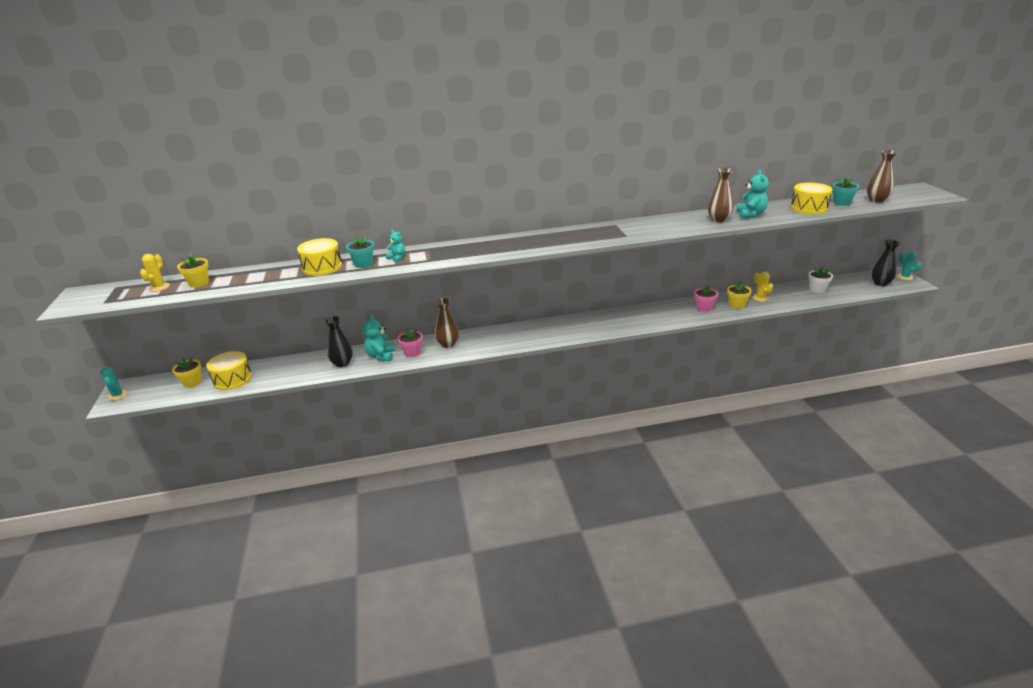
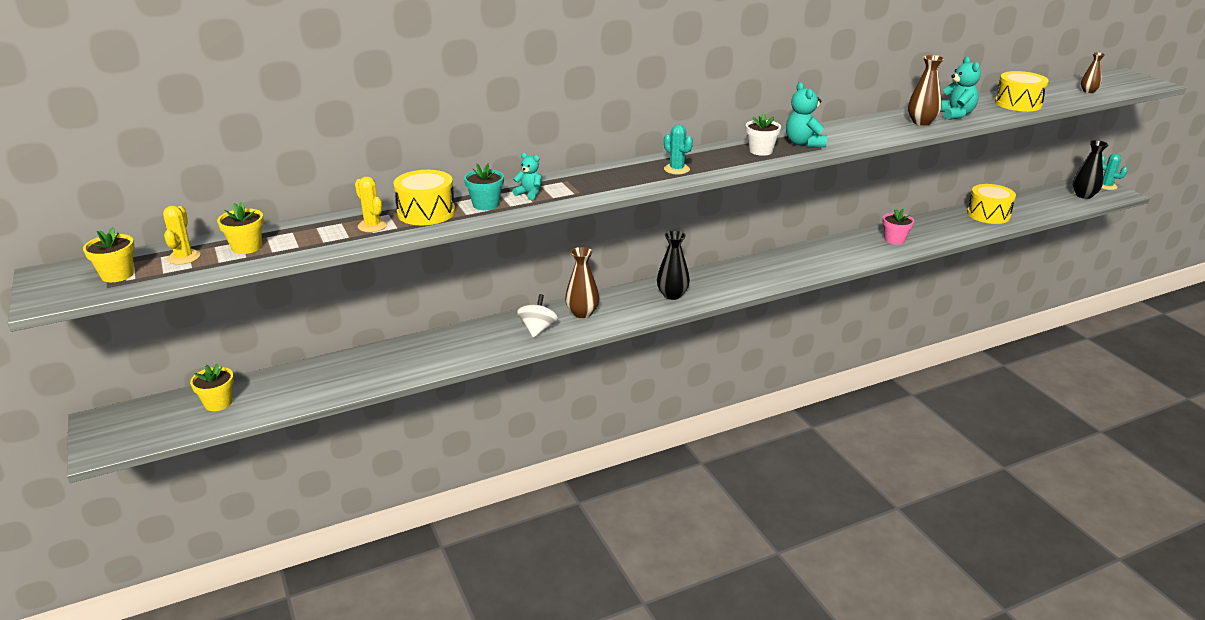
camera: 15 degrees left, 0 degrees up
(117, 395) = (101, 435): turquoise cactus -> turquoise cactus (676, 169)
(232, 379) = (282, 392): yellow drum -> yellow drum (988, 214)
(342, 363) = (442, 353): black vase -> black vase (672, 295)
(381, 356) = (494, 338): turquoise teddy bear -> turquoise teddy bear (803, 143)
(412, 352) = (538, 329): pink flower pot -> white spinning top
(737, 305) = (932, 233): yellow flower pot -> yellow flower pot (117, 275)
(760, 298) = (955, 222): yellow cactus -> yellow cactus (372, 226)
(817, 289) = (1016, 207): white flower pot -> white flower pot (761, 151)
(841, 203) = (1051, 96): turquoise flower pot -> none
(877, 200) = (1088, 91): brown vase -> brown vase, size x0.63

